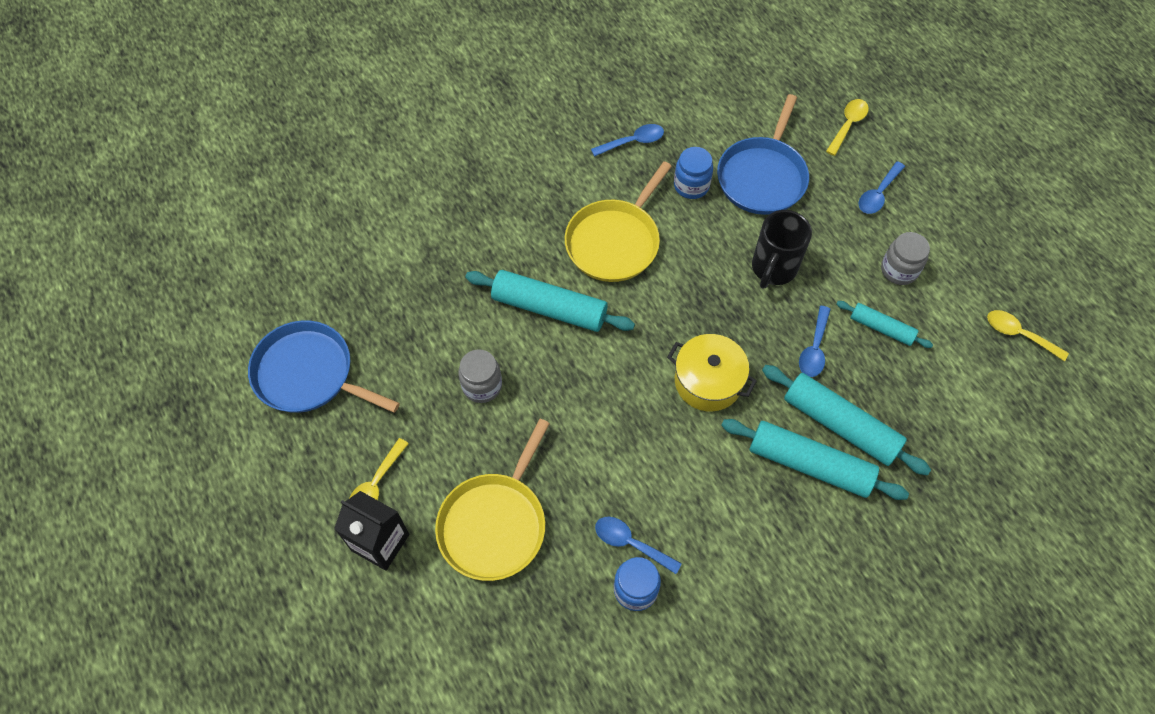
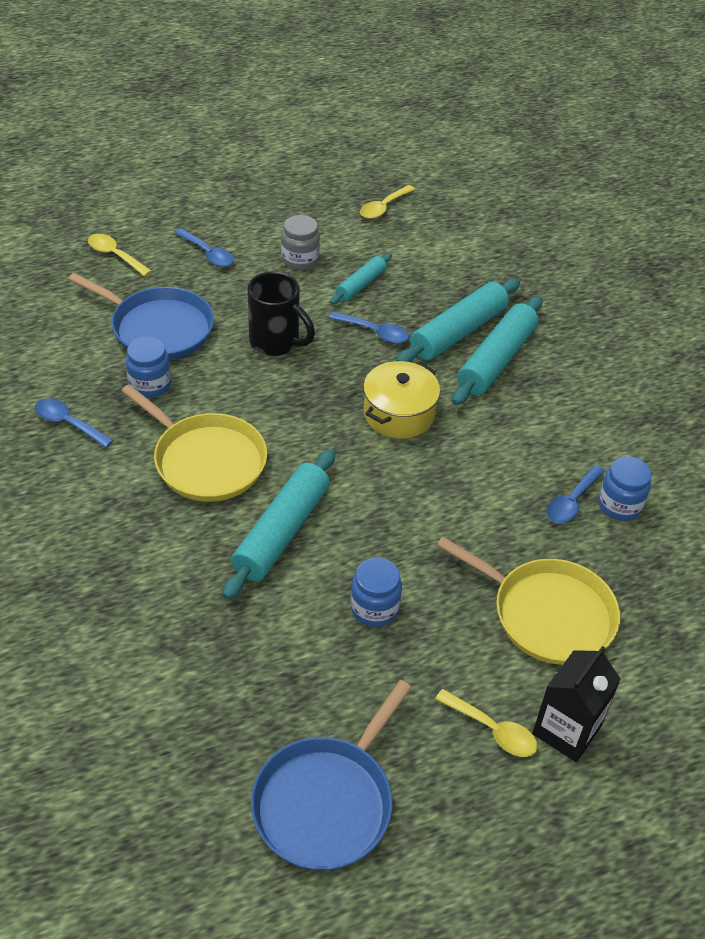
camera: 85 degrees left, 15 degrees down
(482, 386) = (374, 608): grey jar -> blue jar
(633, 142) = (68, 423): blue spoon -> blue spoon turned 45 degrees counterclockwise

